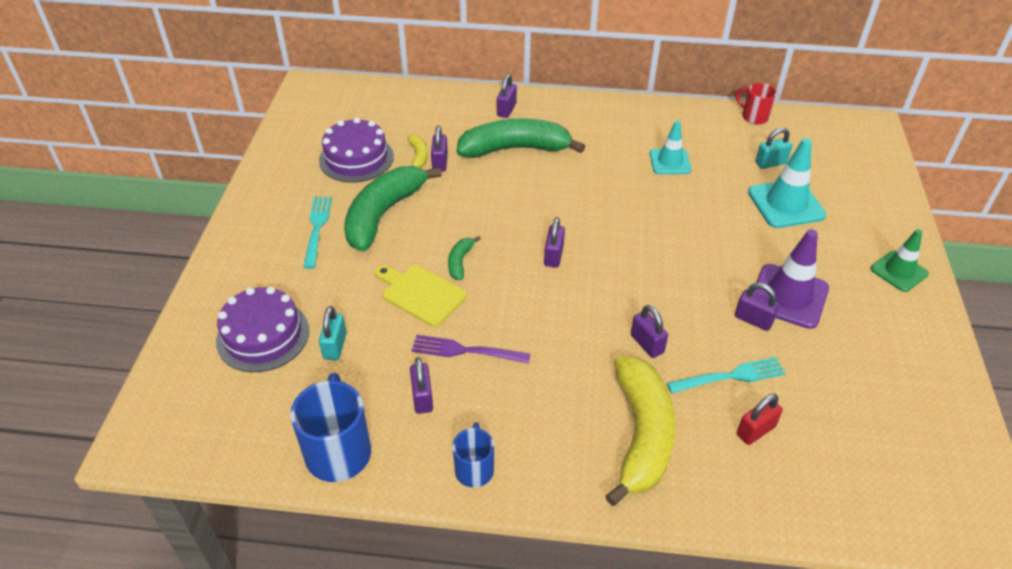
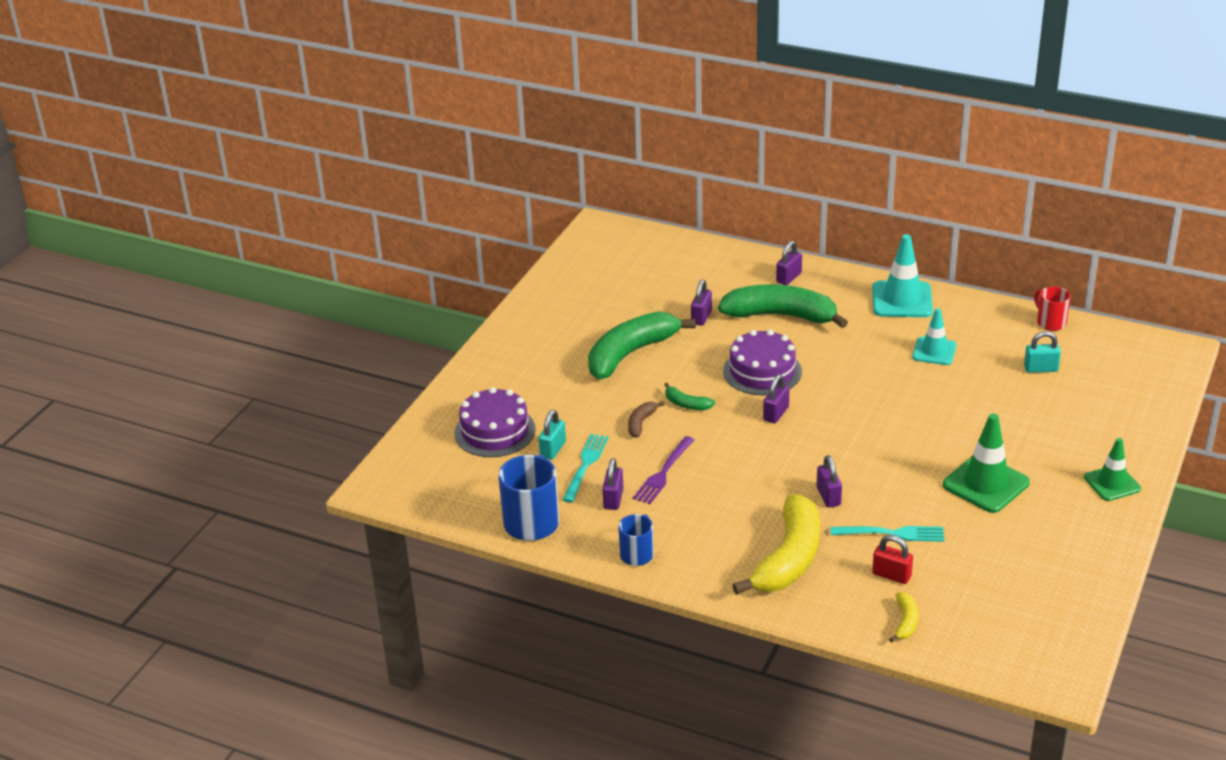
camera: 20 degrees right, 10 degrees down
(317, 228) = (566, 356): turquoise fork -> turquoise fork (585, 465)
(356, 158) = (622, 301): purple cake -> purple cake (762, 371)
(418, 156) = (682, 308): yellow banana -> yellow banana (905, 622)
(421, 294) = (641, 423): yellow cutting board -> brown banana
(460, 262) = (686, 404): green banana -> green banana turned 90 degrees counterclockwise
(466, 351) = (663, 473): purple fork -> purple fork turned 90 degrees counterclockwise
(753, 320) = (939, 496): purple padlock -> none
(755, 431) = (891, 575): red padlock -> red padlock turned 45 degrees clockwise
(786, 204) = (1033, 408): turquoise traffic cone -> turquoise traffic cone (902, 300)
(788, 296) = (985, 484): purple traffic cone -> green traffic cone

